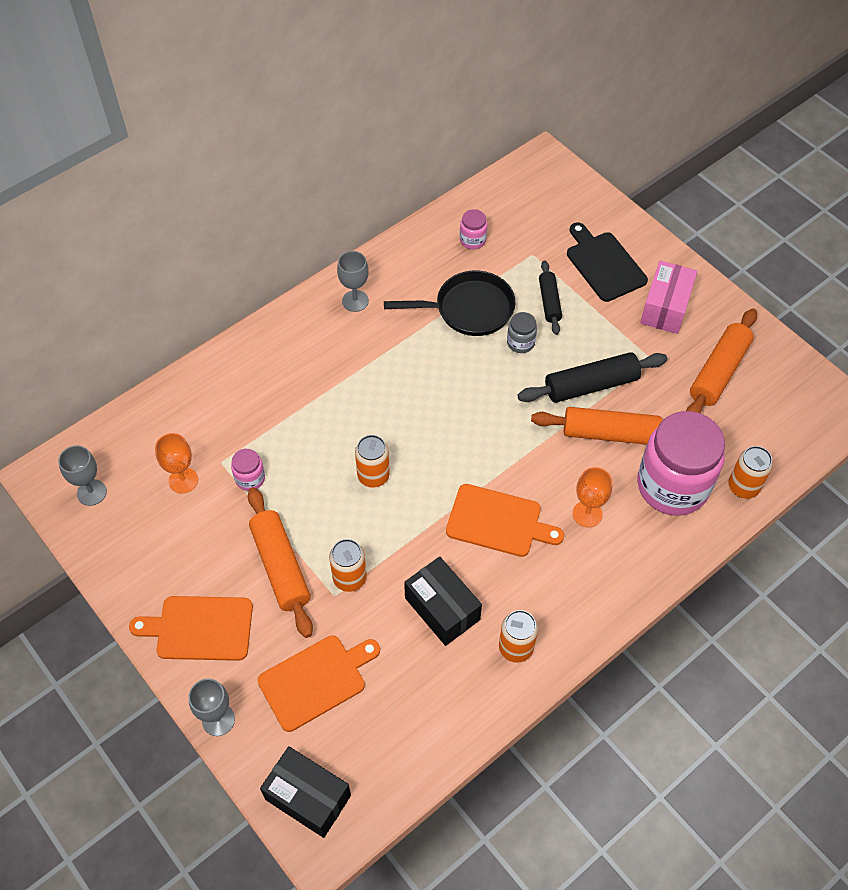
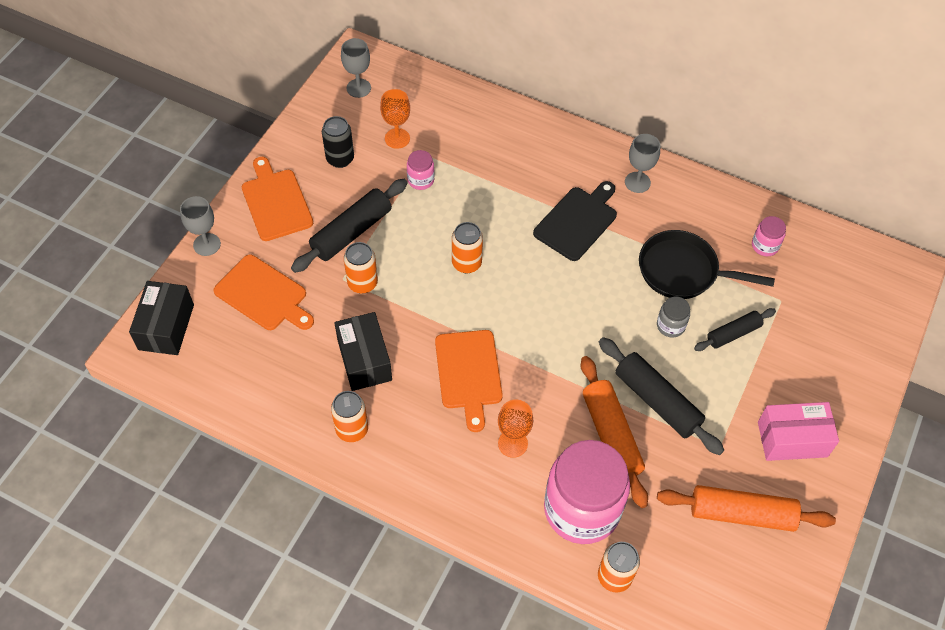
camera: 65 degrees right, 0 degrees up
(178, 544) = (340, 159): none -> black can
(281, 566) = (352, 232): orange rolling pin -> black rolling pin
(442, 609) = (364, 360): black box -> black box turned 45 degrees counterclockwise
(469, 309) = (683, 271): black pan -> black pan turned 135 degrees clockwise
(604, 264) = (810, 366): black cutting board -> black cutting board (577, 221)

